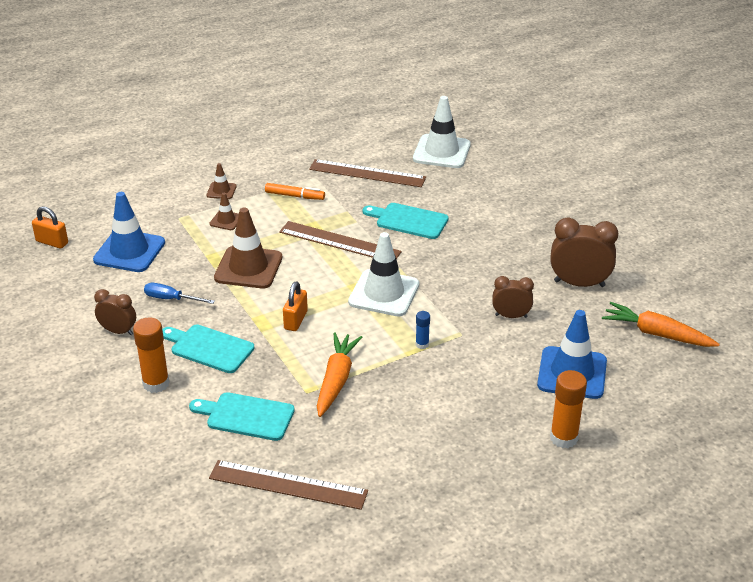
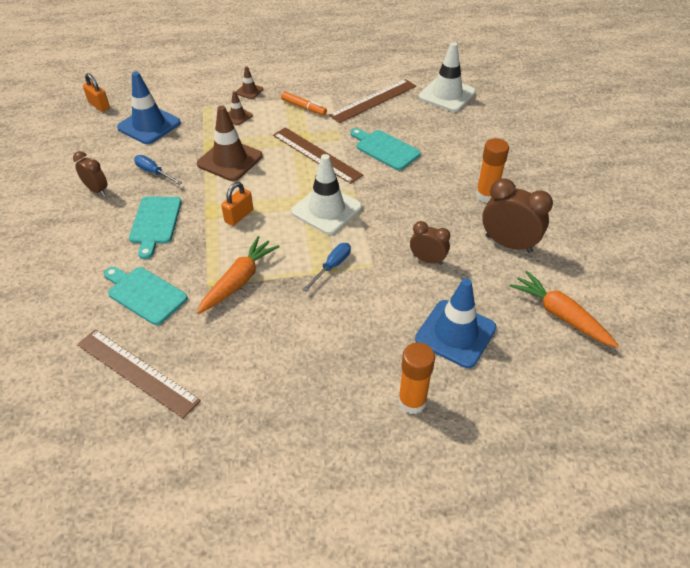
camera: 20 degrees right, 10 degrees up
(156, 383) = (94, 243): orange glue stick -> orange glue stick (486, 195)
(209, 348) = (155, 223): turquoise cutting board -> turquoise cutting board turned 135 degrees counterclockwise
(367, 173) = (373, 101): brown ruler -> brown ruler turned 75 degrees counterclockwise
(422, 344) = (332, 266): blue glue stick -> blue screwdriver

